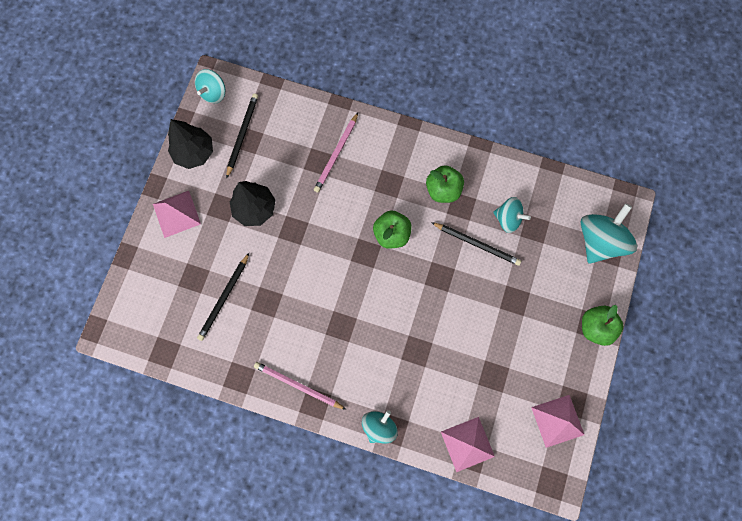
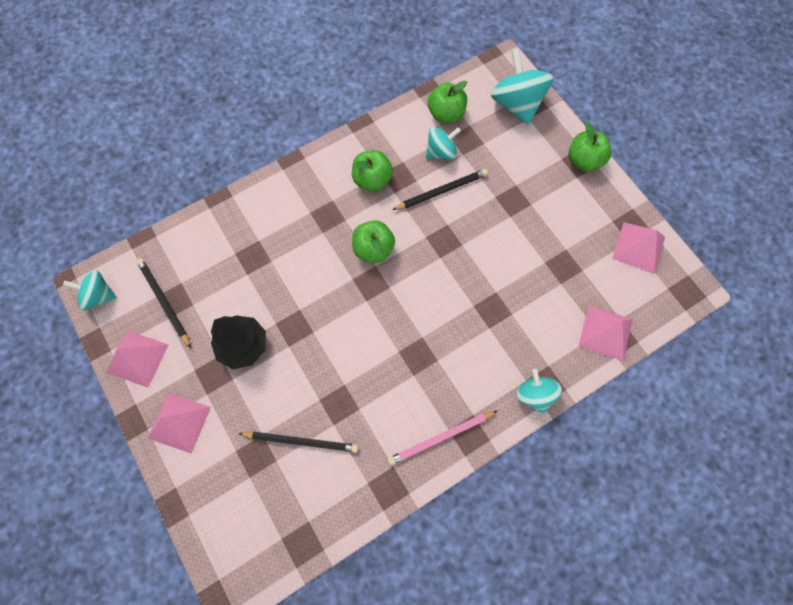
camera: 50 degrees left, 5 degrees down
(194, 153) = (137, 358): black tree -> pink pyramid
(213, 93) = (99, 295): turquoise spinning top -> turquoise spinning top turned 120 degrees clockwise
(224, 298) = (301, 441): black pencil -> black pencil turned 60 degrees counterclockwise
(336, 154) = (261, 237): pink pencil -> none
(542, 197) = (446, 114): none -> green apple

